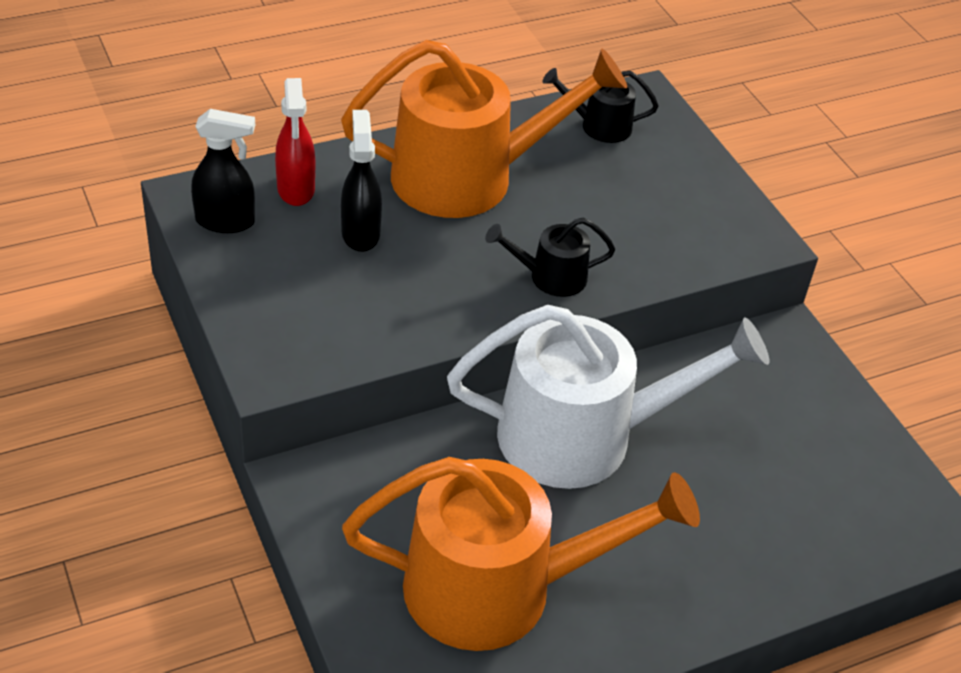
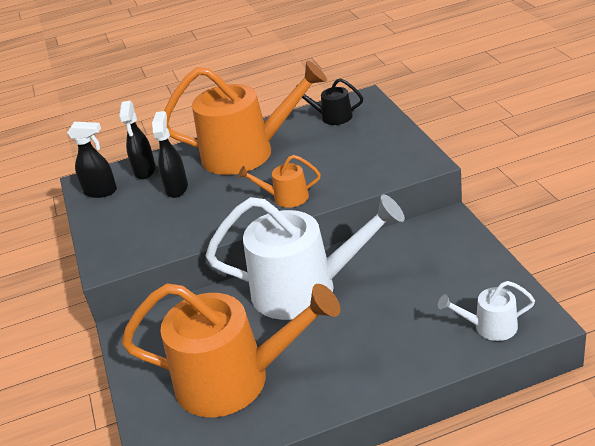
camera: 15 degrees right, 10 degrees down
(296, 190) = (145, 171): red spray bottle -> black spray bottle
(550, 277) = (286, 197): black watering can -> orange watering can
(870, 530) = (490, 327): none -> white watering can

